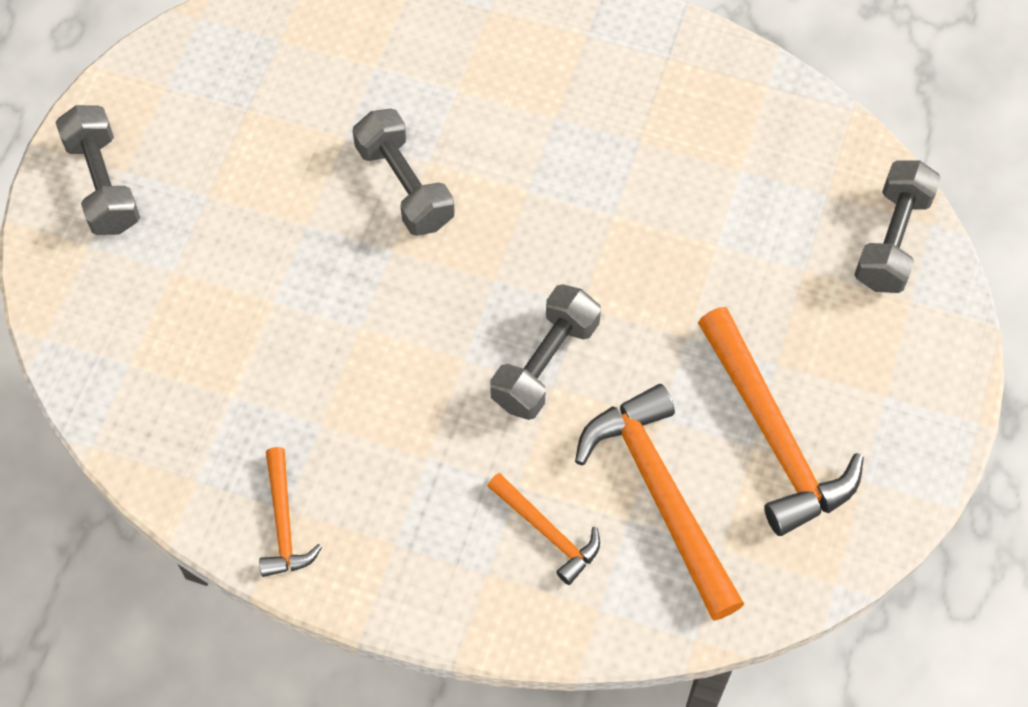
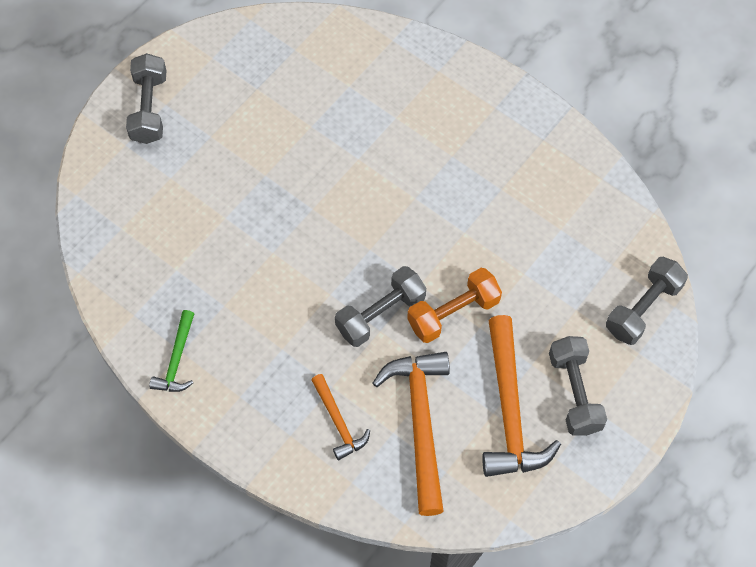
camera: 20 degrees right, 0 degrees up
(283, 523) = (176, 360): orange hammer -> green hammer
(405, 186) = (337, 170): grey dumbbell -> grey dumbbell (574, 393)
(644, 329) = (453, 313): none -> orange dumbbell

